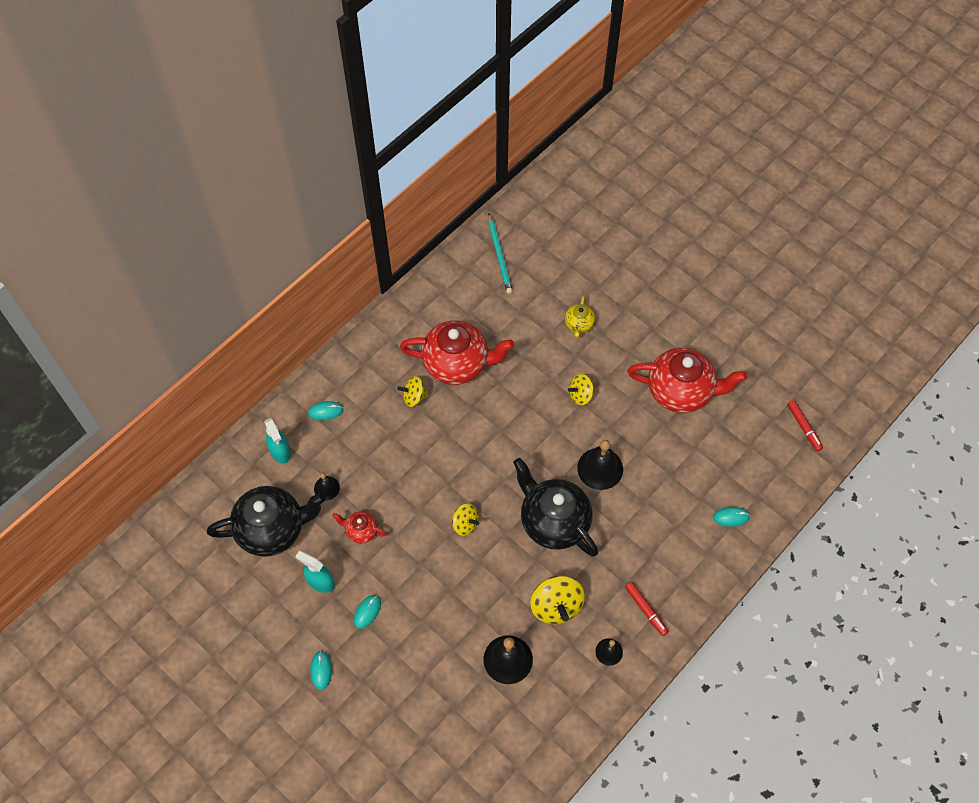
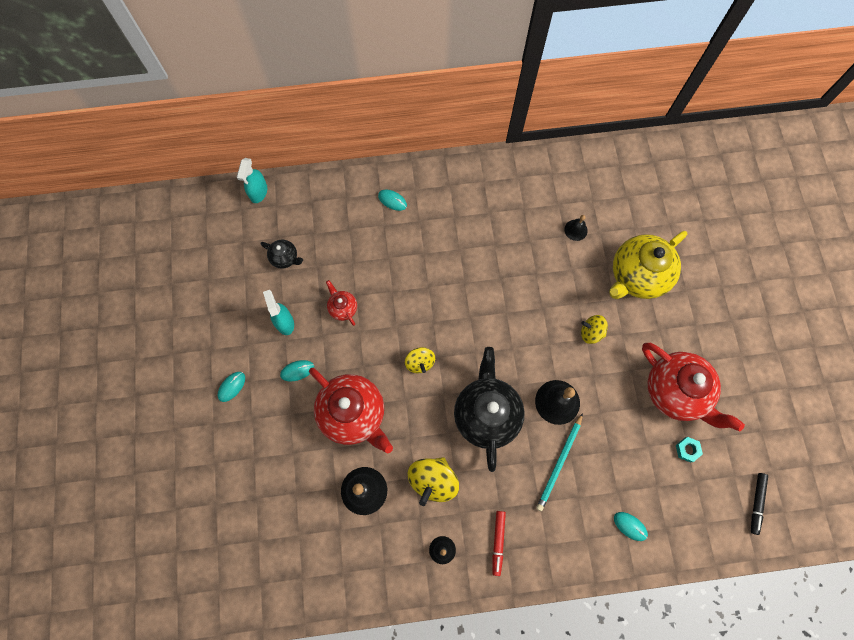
camera: 40 degrees right, 10 degrees up
(272, 529) = (285, 258): black teapot -> black teapot, size x0.46
(280, 451) = (337, 206): turquoise spray bottle -> turquoise spray bottle (258, 192)
(326, 488) = (346, 257): black bell -> black bell (576, 230)
(414, 397) = (464, 238): yellow spinning top -> none
(457, 364) = (516, 236): red teapot -> red teapot (353, 414)
(499, 255) = (620, 176): turquoise pencil -> turquoise pencil (559, 463)
(579, 324) = (637, 276): yellow teapot -> yellow teapot, size x2.16
(724, 427) = (687, 450): none -> turquoise nut
(804, 427) = (756, 503): red marker -> black marker

